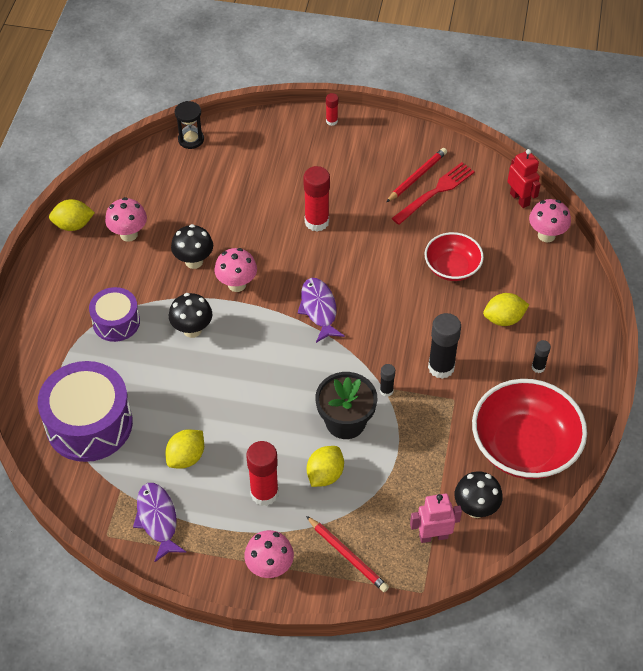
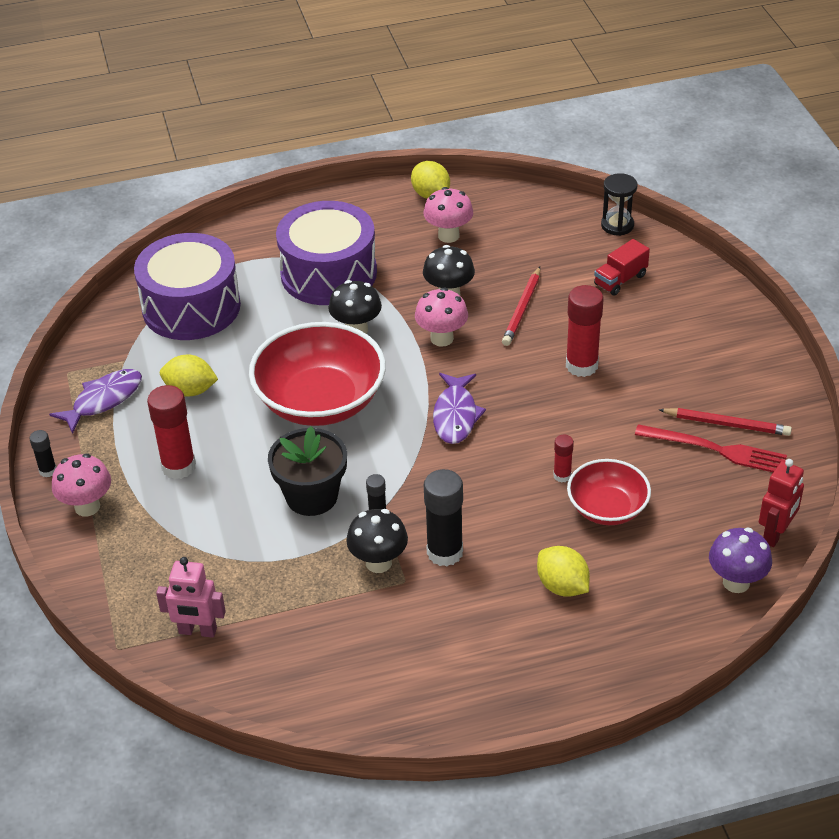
camera: 65 degrees right, 10 degrees down
(116, 322) = (328, 273): purple drum -> purple drum, size x1.73
(248, 164) = (620, 280): none -> red truck
(319, 309) = (455, 415): purple fish -> purple fish turned 135 degrees clockwise
(325, 475) = (230, 506): yellow lemon -> none
(331, 121) = (747, 320): red glue stick -> red glue stick (562, 476)
(348, 556) = (133, 565): red pencil -> red pencil (522, 309)
(433, 536) = (197, 631): pink robot -> pink robot turned 135 degrees clockwise
(475, 508) = (257, 658): black mushroom -> black mushroom (378, 562)
(524, 446) = (376, 674): red bowl -> red bowl (320, 401)
(538, 367) = (509, 647): black glue stick -> black glue stick (48, 471)
(546, 235) = (736, 582): pink mushroom -> purple mushroom

